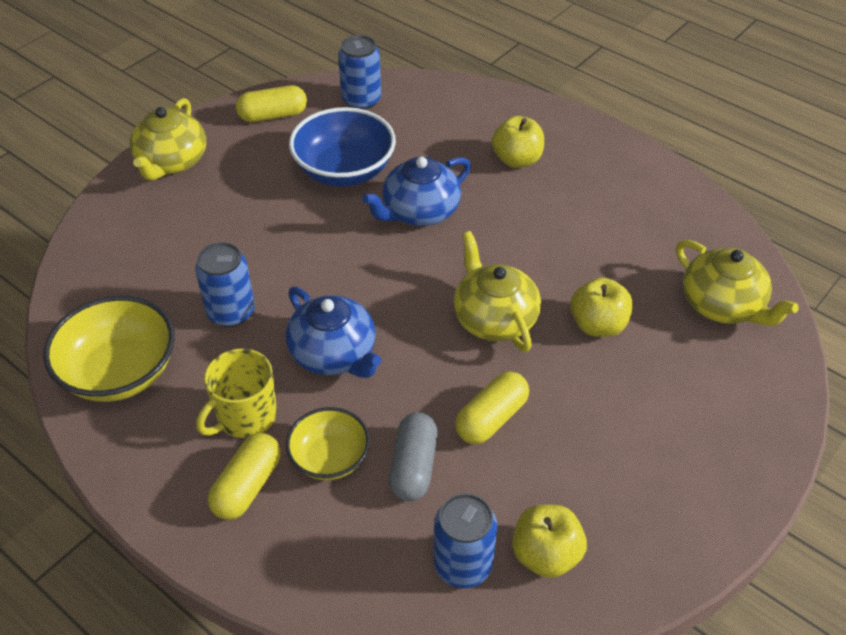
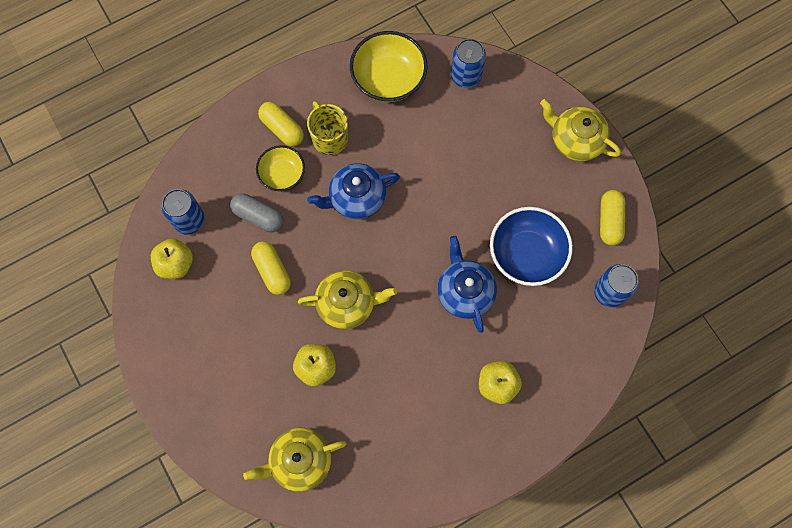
camera: 110 degrees right, 25 degrees up
(231, 312) = (413, 148): blue can -> blue can (466, 76)

